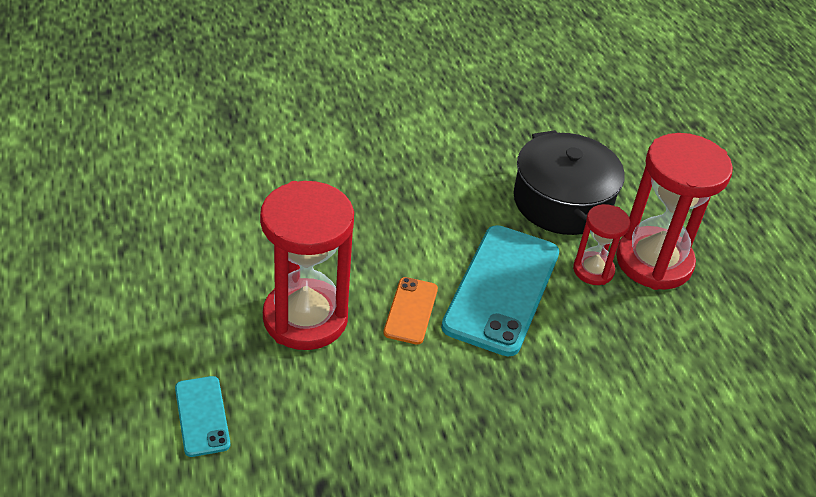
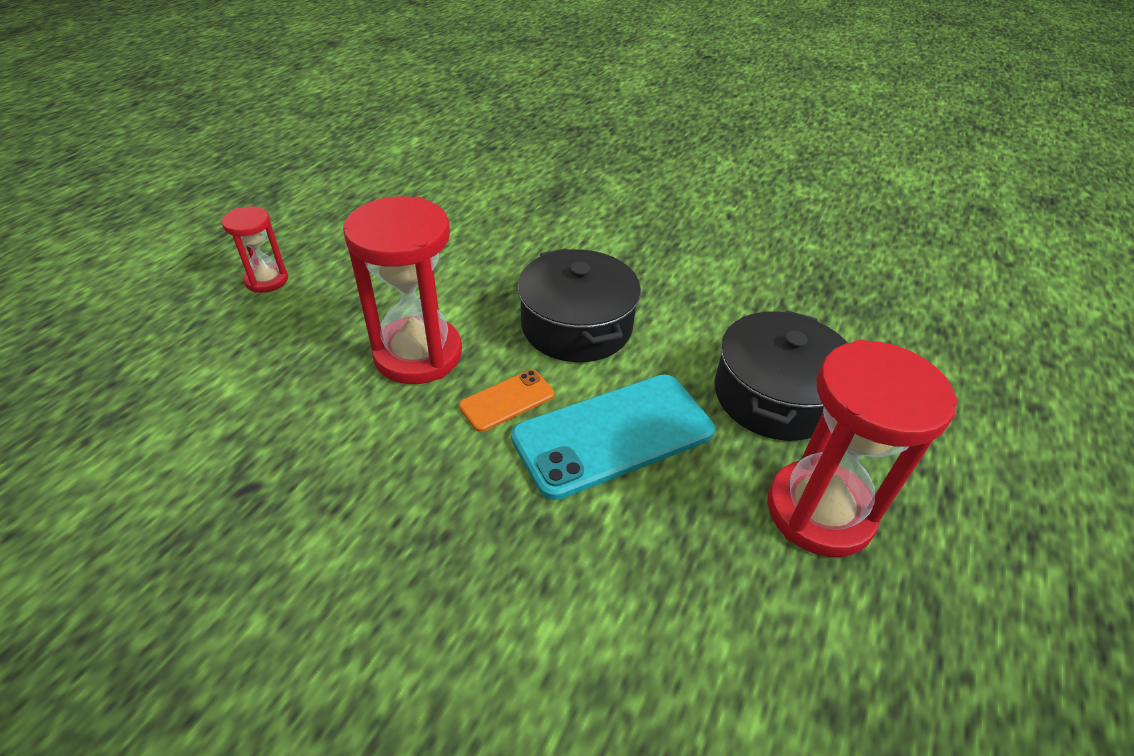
camera: 45 degrees right, 0 degrees up
(202, 416) = (253, 375): turquoise phone -> none
(388, 225) = (576, 326): none -> black pot
(593, 270) = (733, 476): red hourglass -> red hourglass (266, 280)

